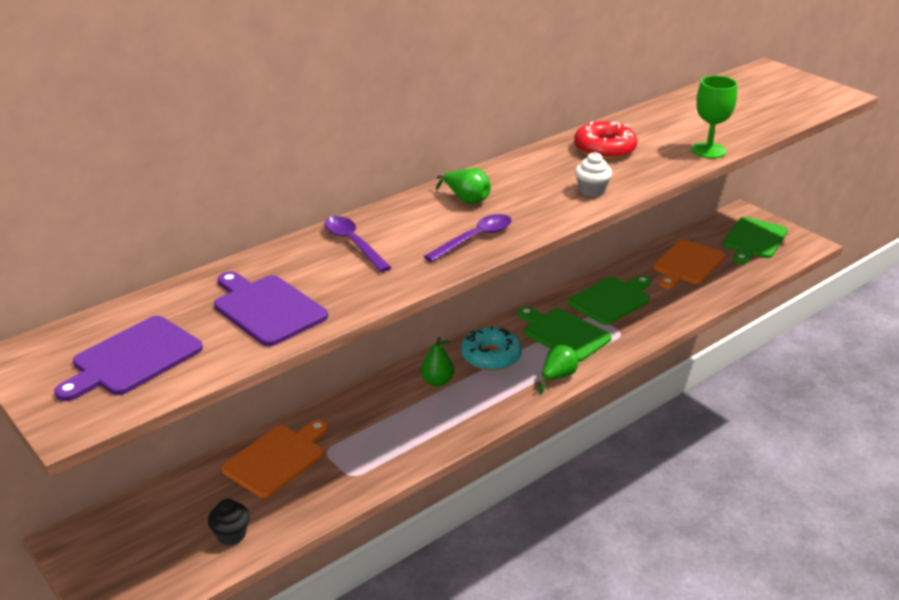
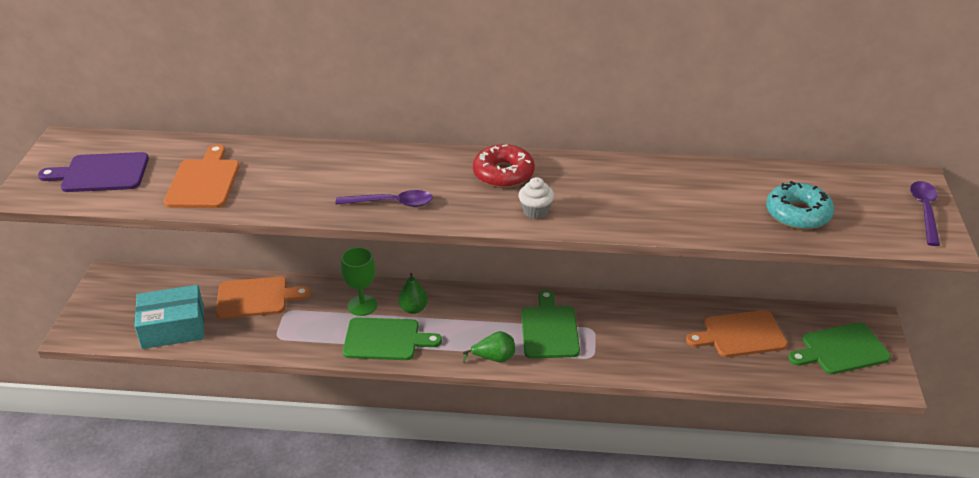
camera: 45 degrees right, 5 degrees up
(231, 535) = (173, 327): black cupcake -> turquoise box
(267, 308) = (204, 181): purple cutting board -> orange cutting board
(353, 243) = (318, 164): purple spoon -> purple spoon (925, 211)
(466, 200) = (439, 171): green pear -> none
(491, 356) = (474, 313): turquoise donut -> turquoise donut (798, 214)
(604, 149) = (612, 182): red donut -> red donut (503, 174)
(611, 299) = (628, 325): green cutting board -> green cutting board (385, 339)
(708, 150) = (695, 228): green goblet -> green goblet (362, 305)

